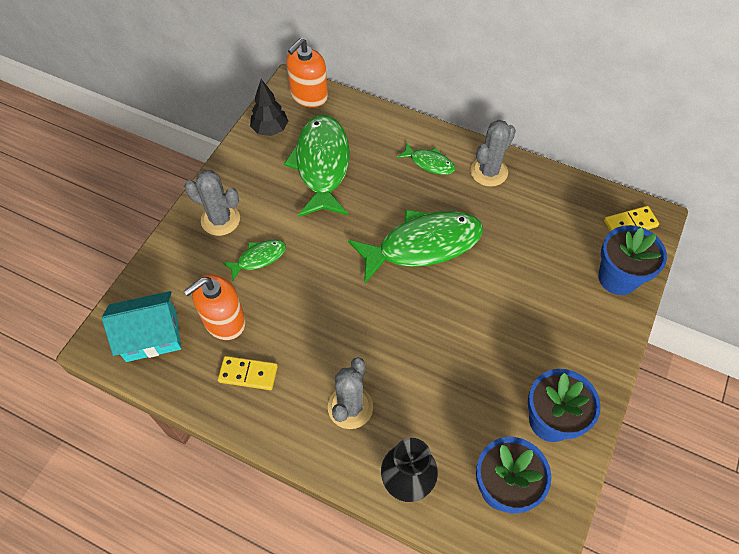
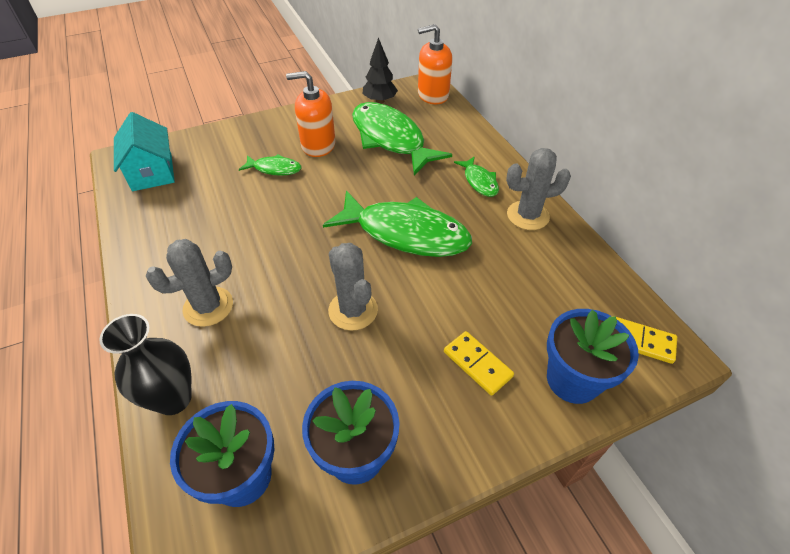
camera: 40 degrees right, 10 degrees down
(151, 336) = (152, 172): turquoise house -> turquoise house turned 45 degrees clockwise
(220, 219) = (280, 133): grey cactus -> grey cactus (353, 310)
(224, 321) = (204, 191): orange soap dispenser -> orange soap dispenser (318, 145)
(248, 374) = (174, 233): yellow domino -> yellow domino (477, 364)
(322, 165) = (390, 139): green fish -> green fish turned 75 degrees counterclockwise

